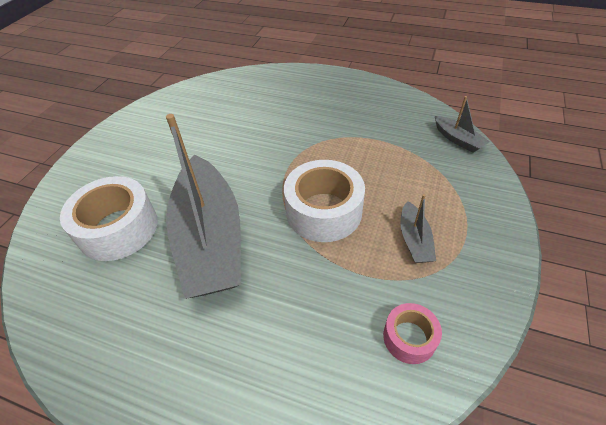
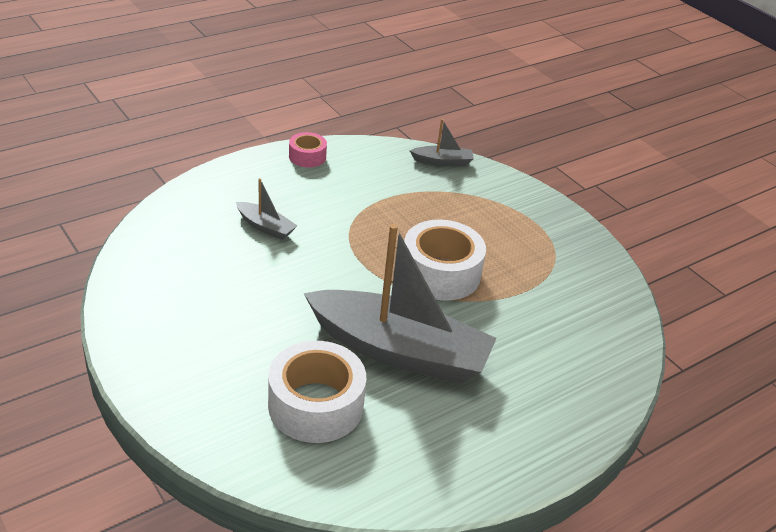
camera: 60 degrees left, 10 degrees down
(409, 338) = (594, 303): pink tape -> pink tape (307, 157)
(414, 240) = (519, 249): grey boat -> grey boat (265, 227)

